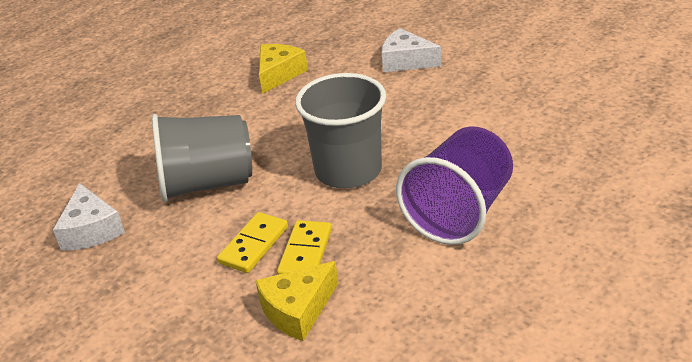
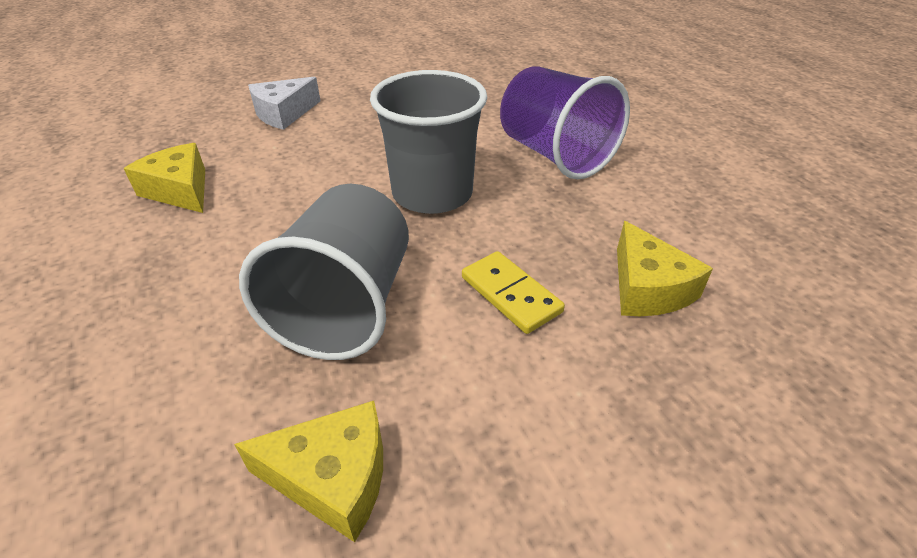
camera: 70 degrees left, 5 degrees up
(91, 230) = (333, 478): white cheese -> yellow cheese
(306, 253) = (552, 258): yellow domino -> none

